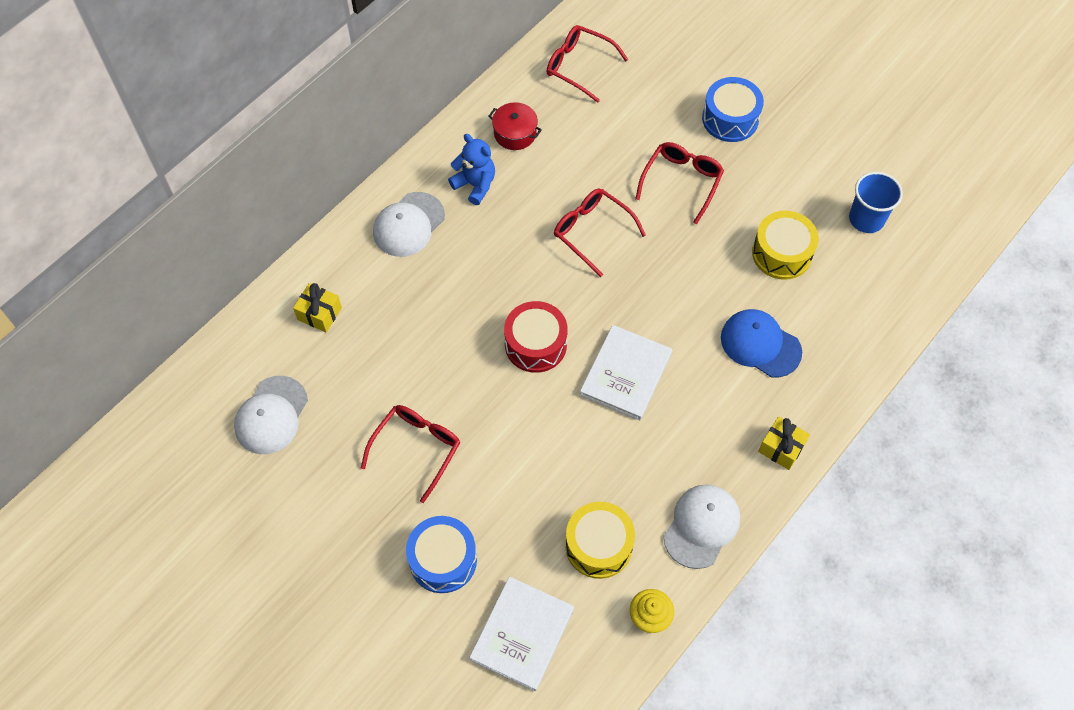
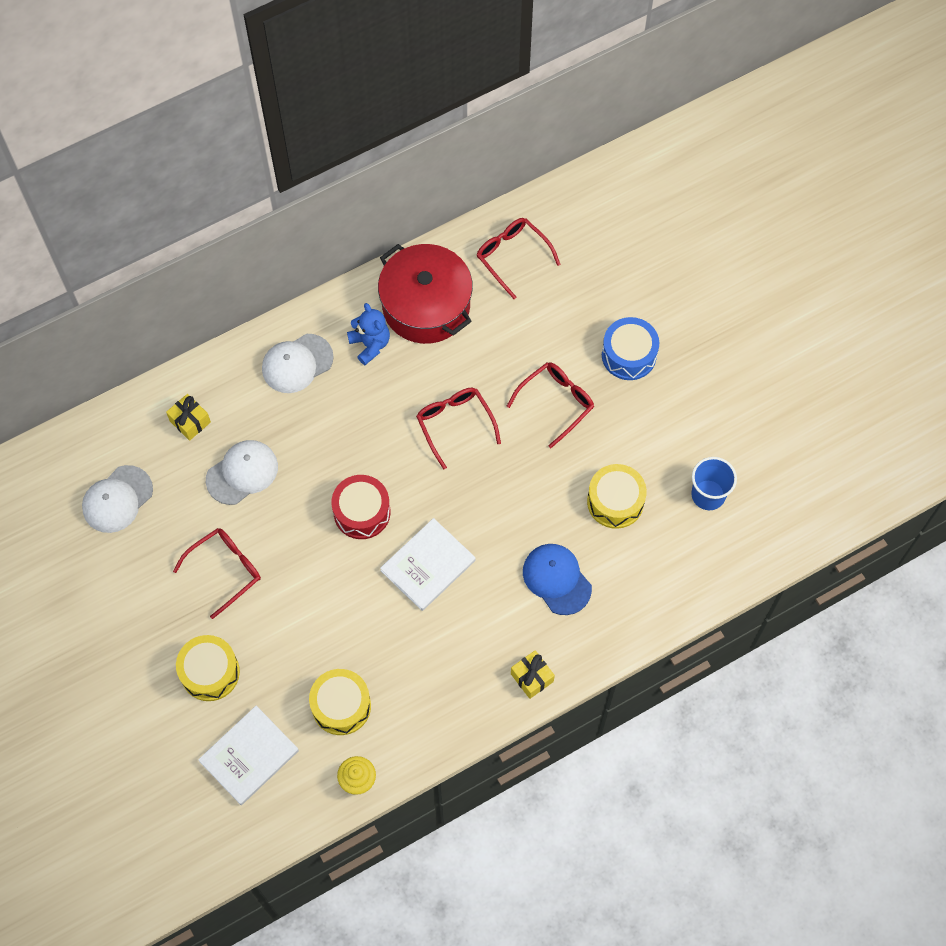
camera: 20 degrees right, 5 degrees up
(443, 560) = (210, 672): blue drum -> yellow drum
(515, 133) = (426, 305): red pot -> red pot, size x2.15
(701, 526) = (433, 720): white cap -> white cap (242, 473)

